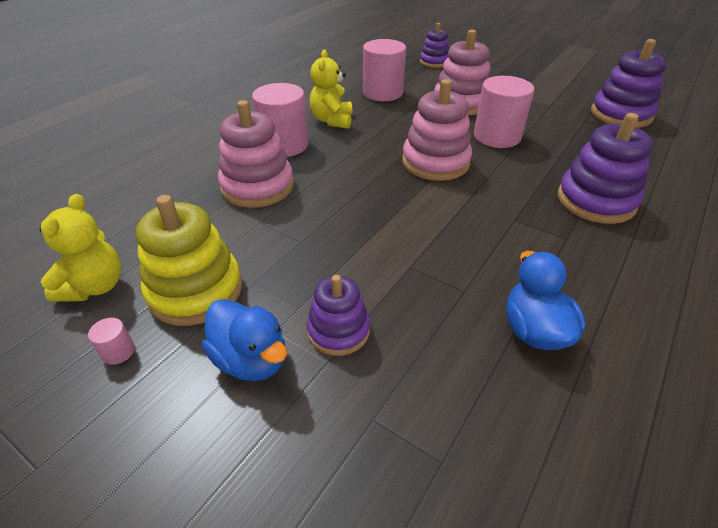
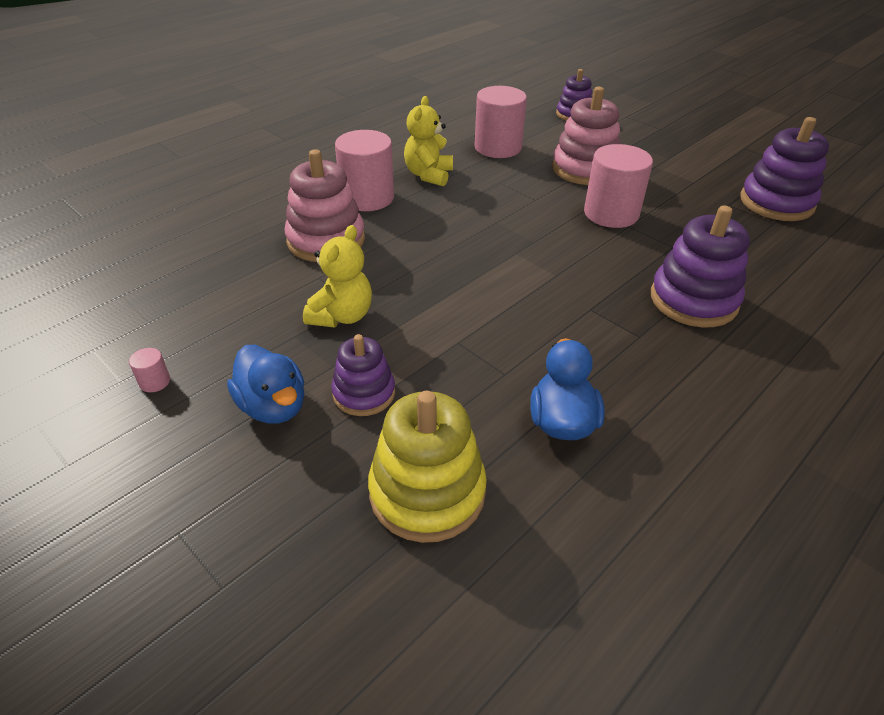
camera: 10 degrees right, 0 degrees up
(95, 286) = (145, 320): yellow teddy bear -> yellow teddy bear (342, 316)
(195, 290) = (237, 337): yellow stacking toy -> yellow stacking toy (427, 492)
(435, 162) = (527, 236): pink stacking toy -> none

